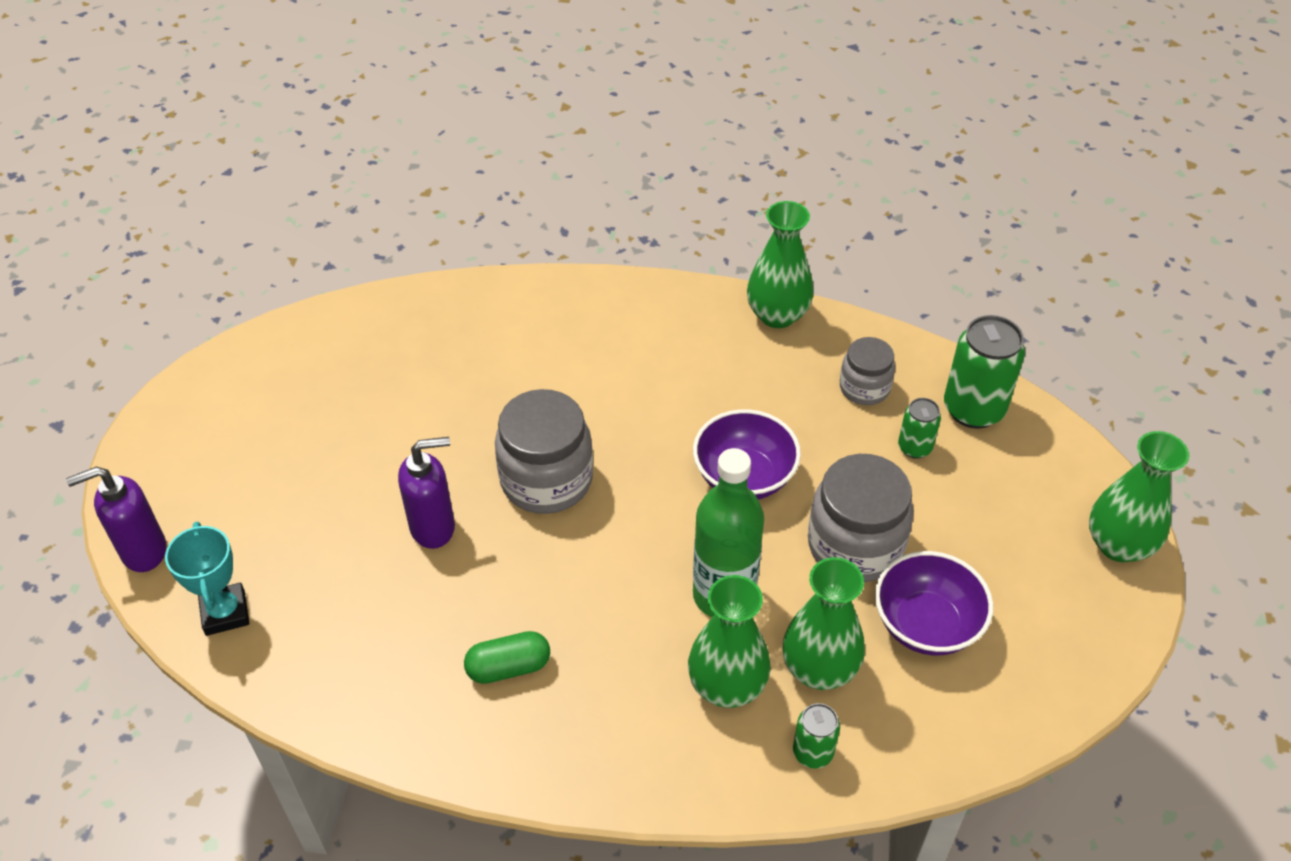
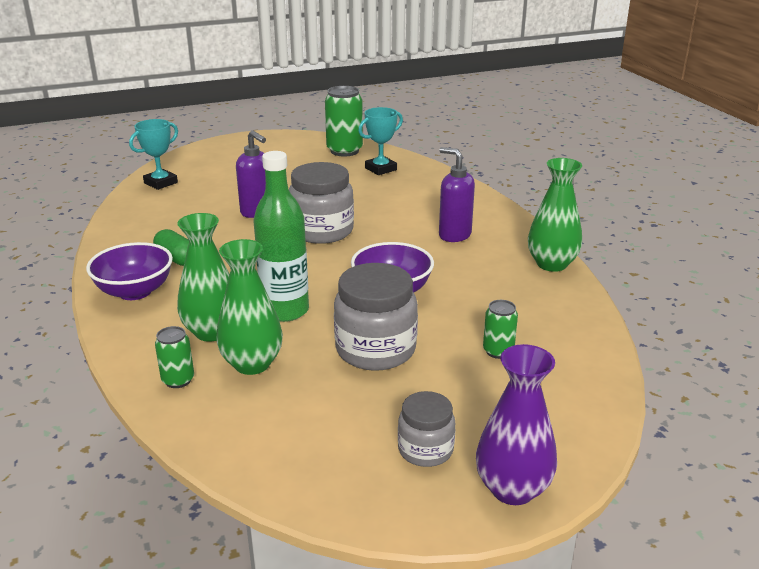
camera: 60 degrees right, 20 degrees down
(143, 551) = (183, 157): purple soap dispenser -> purple soap dispenser (454, 235)
(407, 339) = (380, 169): none -> turquoise trophy
(864, 388) = (529, 314): grey jar -> grey jar (425, 450)
(926, 625) = (329, 401): purple bowl -> purple bowl (135, 291)
(973, 409) = (571, 369): green can -> green can (344, 151)
(1118, 545) = (512, 489): green vase -> purple vase

